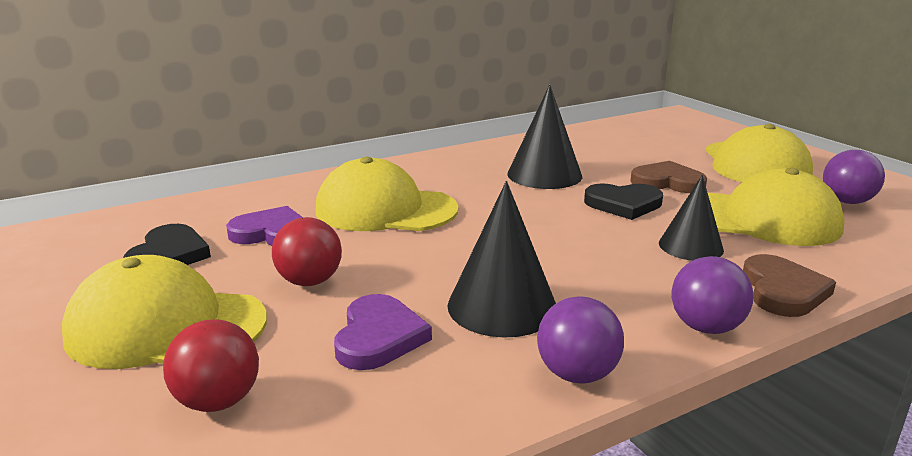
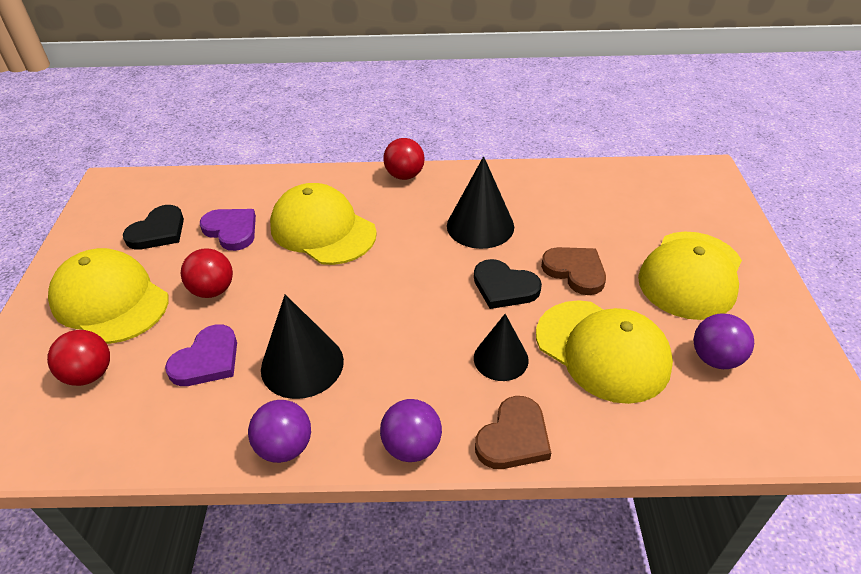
camera: 30 degrees right, 20 degrees up
(424, 160) = (404, 175): none -> red ball

